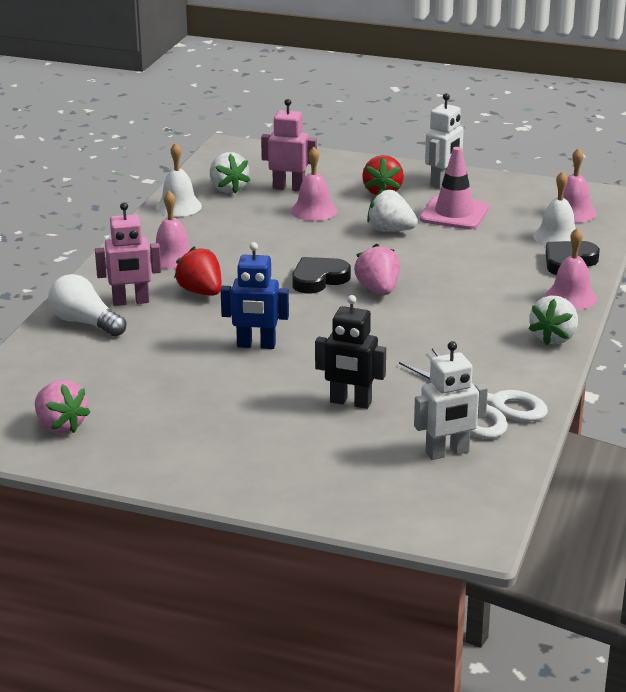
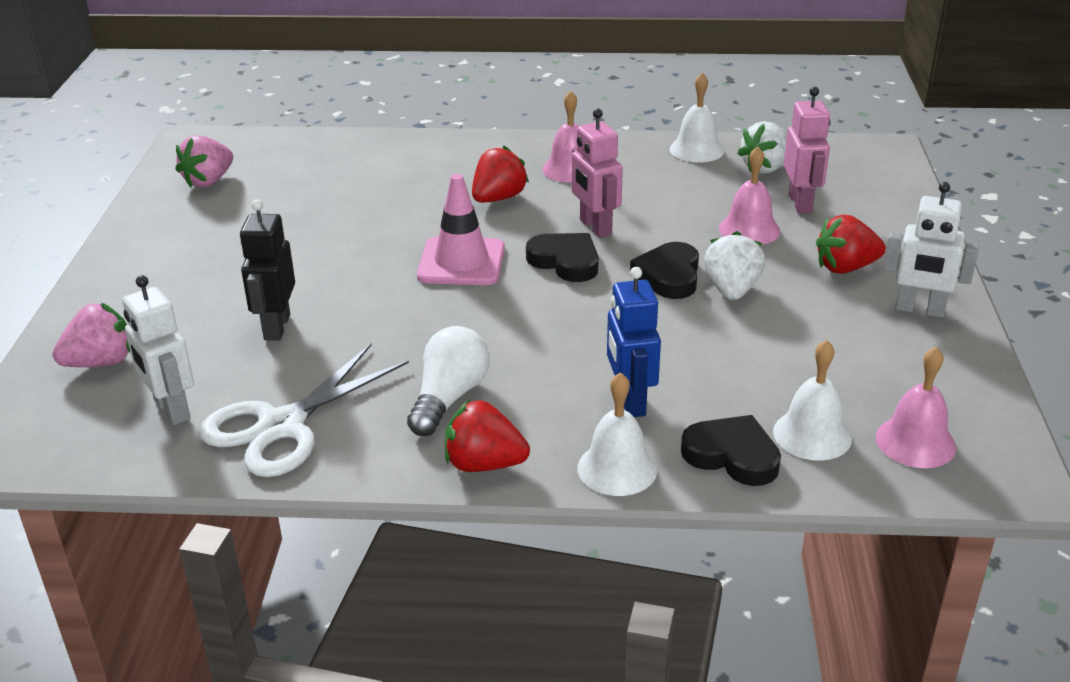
camera: 75 degrees right, 5 degrees up
(85, 322) = (406, 154): white light bulb -> white light bulb (449, 398)
(131, 302) = (459, 167): pink robot -> pink robot (595, 227)
(256, 345) = (390, 249): blue robot -> blue robot (630, 401)
(360, 247) = (669, 276): none -> black heart
(378, 290) = (558, 305): pink strawberry -> pink strawberry (101, 362)
(454, 213) = (822, 332): pink traffic cone -> pink traffic cone (461, 262)
(553, 338) = (484, 464): white strawberry -> red strawberry
(571, 297) = (617, 468): pink bell -> white bell

